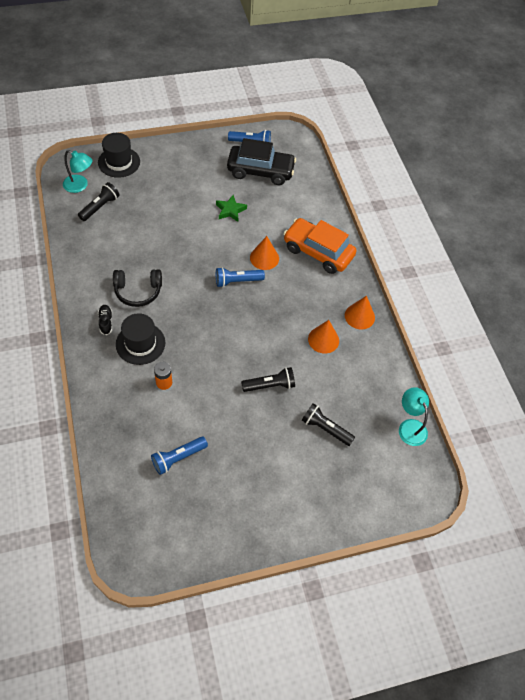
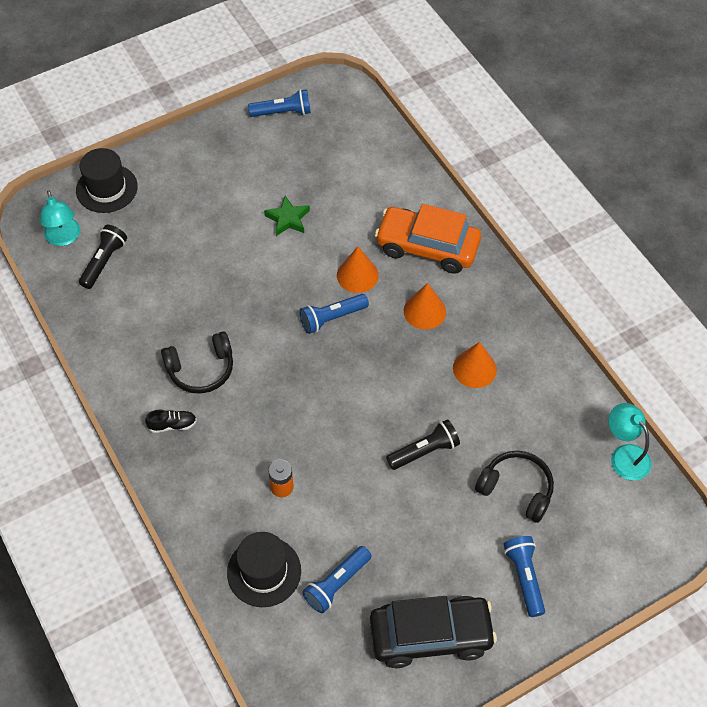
camera: 10 degrees left, 0 degrees up
(80, 186) = (64, 238): turquoise lamp -> turquoise lamp turned 60 degrees clockwise
(106, 322) = (172, 425): black shoe -> black shoe turned 105 degrees clockwise
(140, 343) = (231, 442): black hat -> black hat (264, 571)
(260, 171) = (310, 150): black car -> black car (430, 636)
(310, 491) = (524, 577): none -> blue flashlight
(325, 428) = (516, 489): black flashlight -> black headphones
(359, 316) = (512, 323): orange cone -> orange cone (424, 311)

